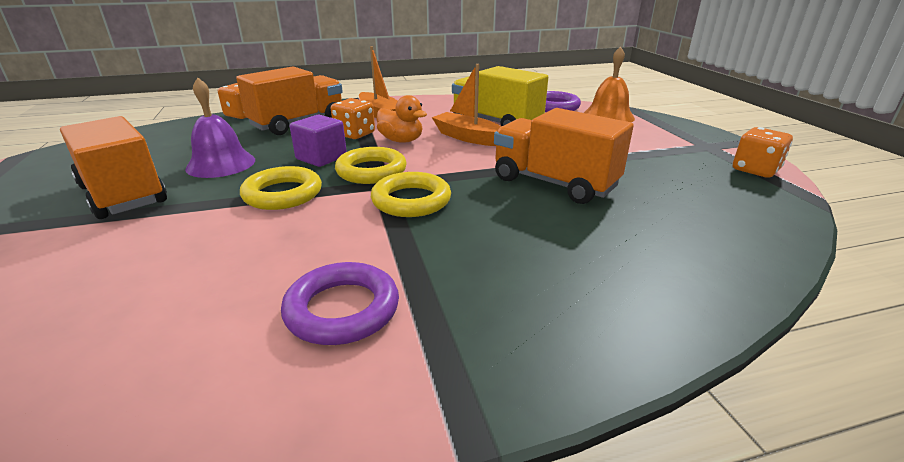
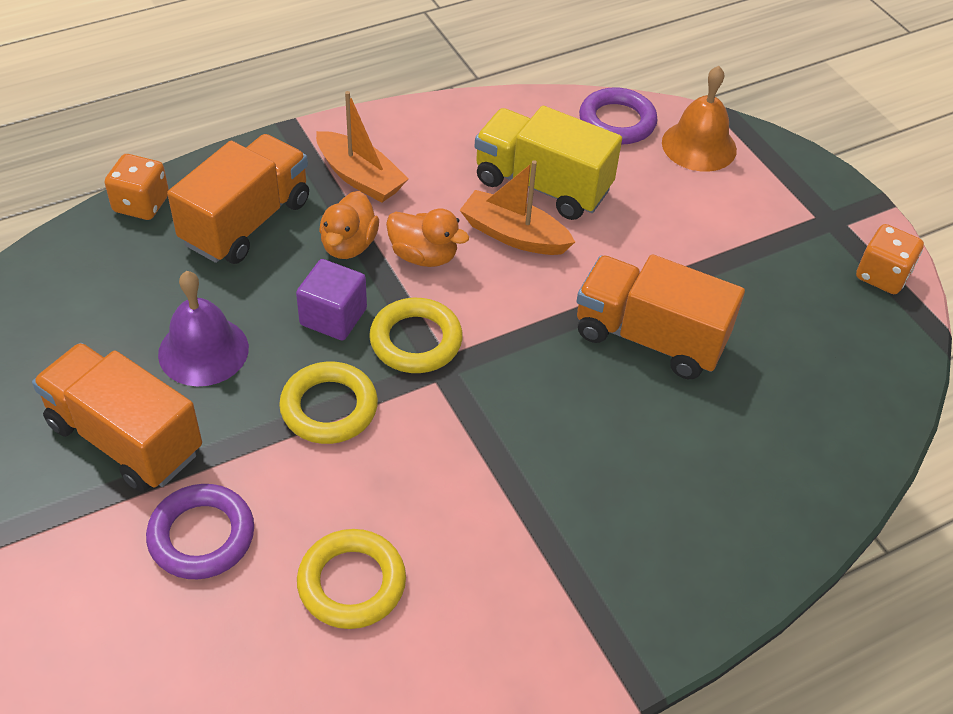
camera: 15 degrees left, 20 degrees up
(342, 309) = (491, 581): purple ring -> purple ring (201, 536)
(354, 134) = (349, 245): orange dice -> orange duck
(411, 200) = (491, 399): yellow ring -> yellow ring (352, 583)

